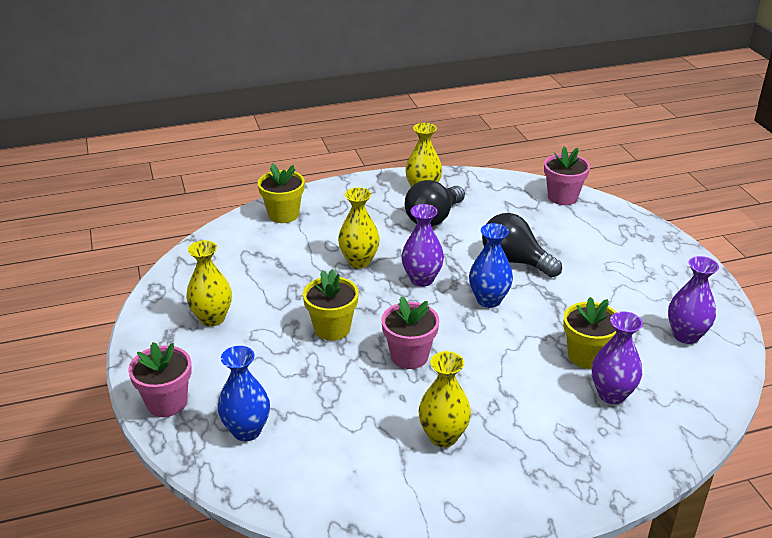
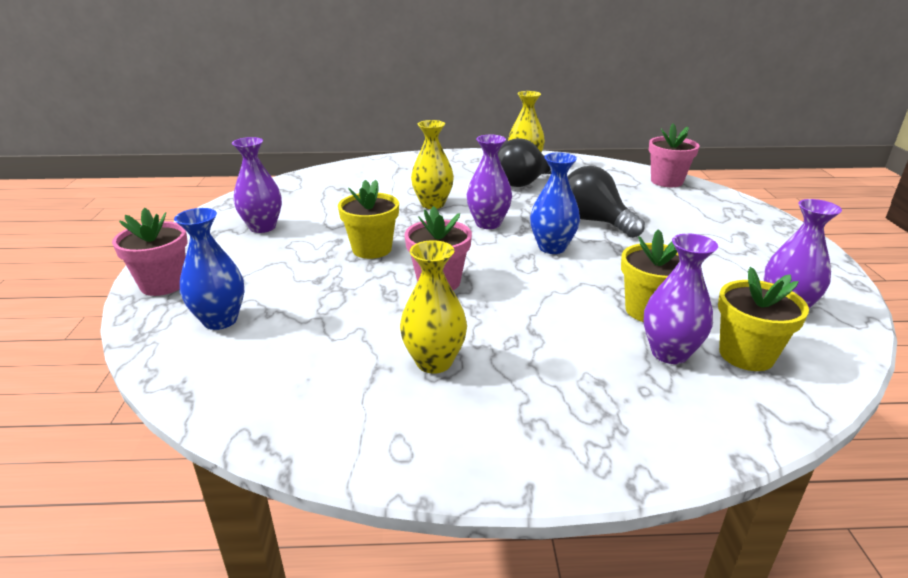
camera: 15 degrees right, 5 degrees down
(212, 318) = (262, 227): yellow vase -> purple vase
(283, 214) = (383, 167): yellow flower pot -> yellow flower pot (746, 355)

